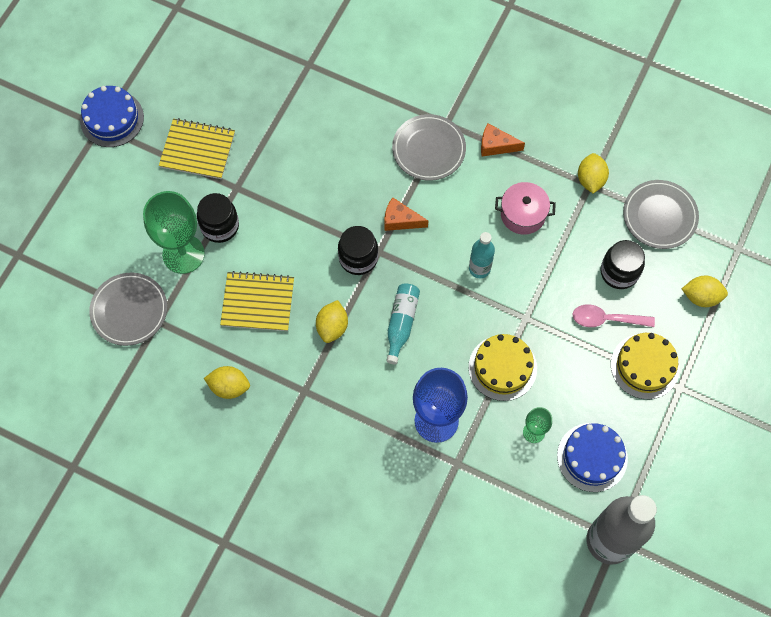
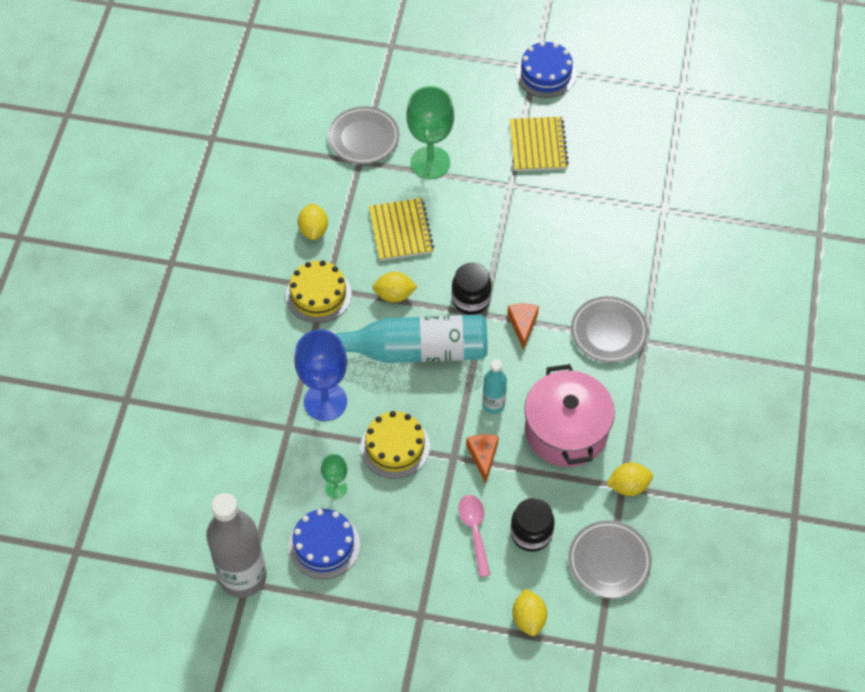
camera: 75 degrees right, 10 degrees down
(220, 226) = (467, 182): black jar -> none
(401, 323) = (415, 350): turquoise bottle -> turquoise bottle, size x1.99
(496, 145) = (635, 390): orange cheese -> orange cheese (483, 456)
(523, 214) = (566, 431): pink pot -> pink pot, size x1.74
(644, 366) = (434, 577): yellow cake -> yellow cake (318, 294)

